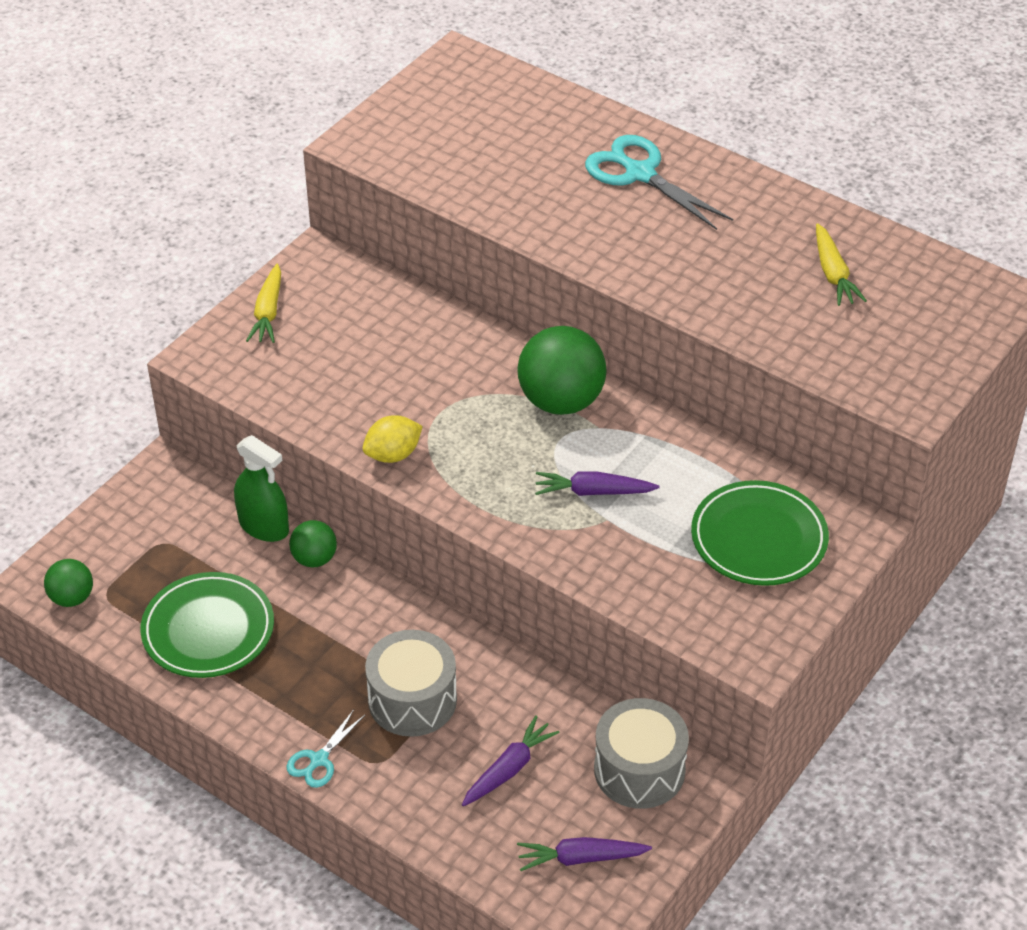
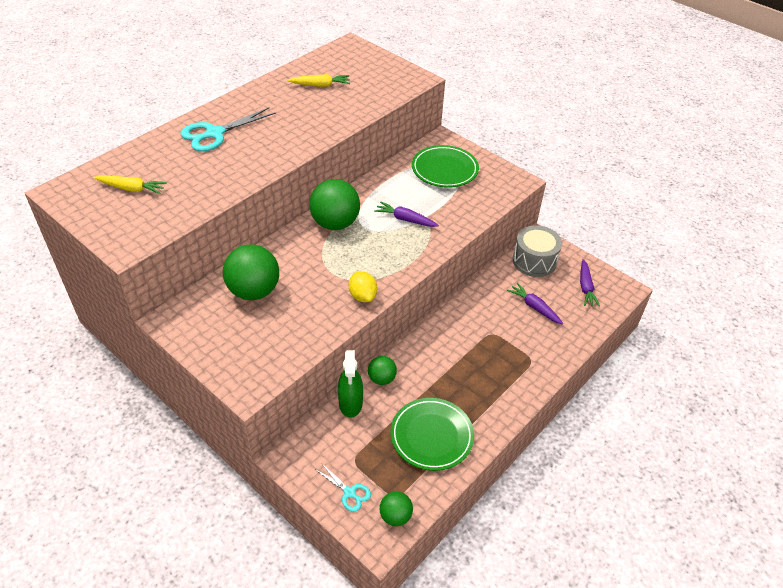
camera: 85 degrees left, 0 degrees up
(264, 526) = (350, 403): green spray bottle -> green spray bottle turned 135 degrees clockwise
(268, 312) = (215, 348): yellow carrot -> yellow carrot (132, 189)
(319, 760) = (530, 386): turquoise scissors -> turquoise scissors (349, 492)
(385, 331) = (254, 291): none -> green ball
(412, 700) = (489, 342): grey drum -> none
(593, 491) = (405, 219): purple carrot -> purple carrot turned 105 degrees clockwise

